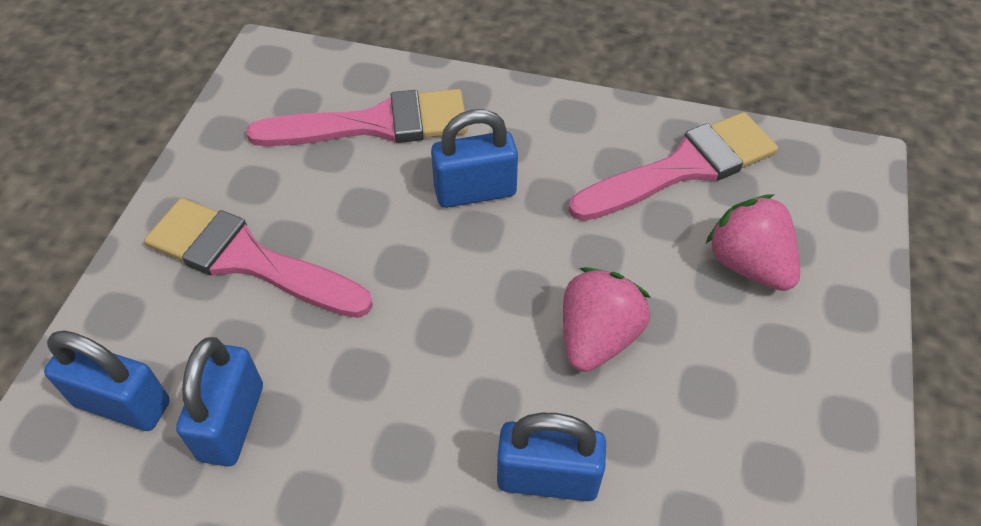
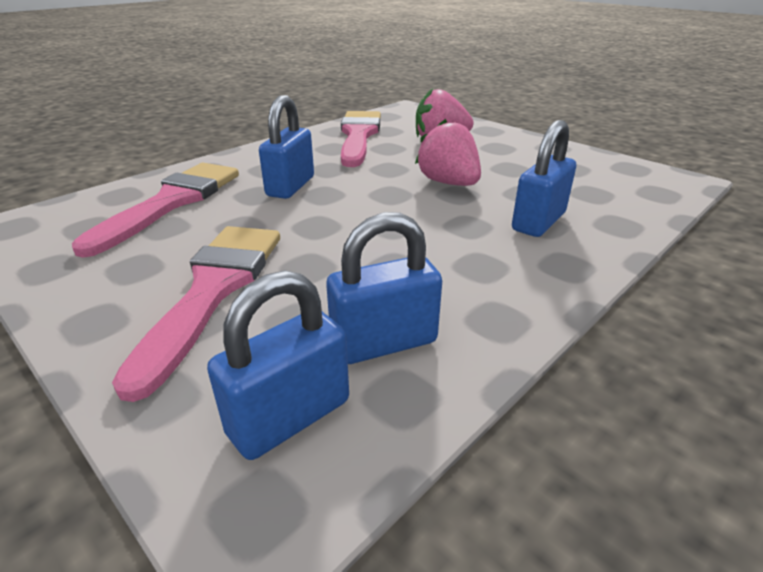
camera: 60 degrees left, 20 degrees down
(232, 422) = (384, 342): blue padlock -> blue padlock turned 60 degrees counterclockwise
(247, 259) = (214, 290): pink brush -> pink brush turned 135 degrees clockwise

